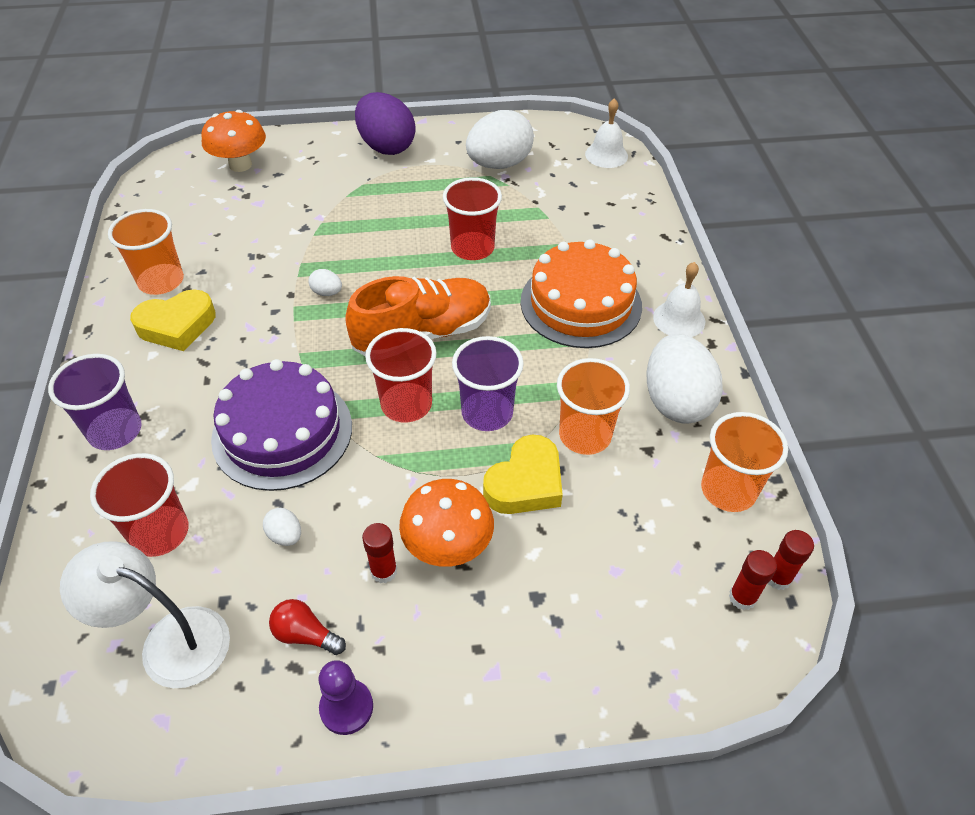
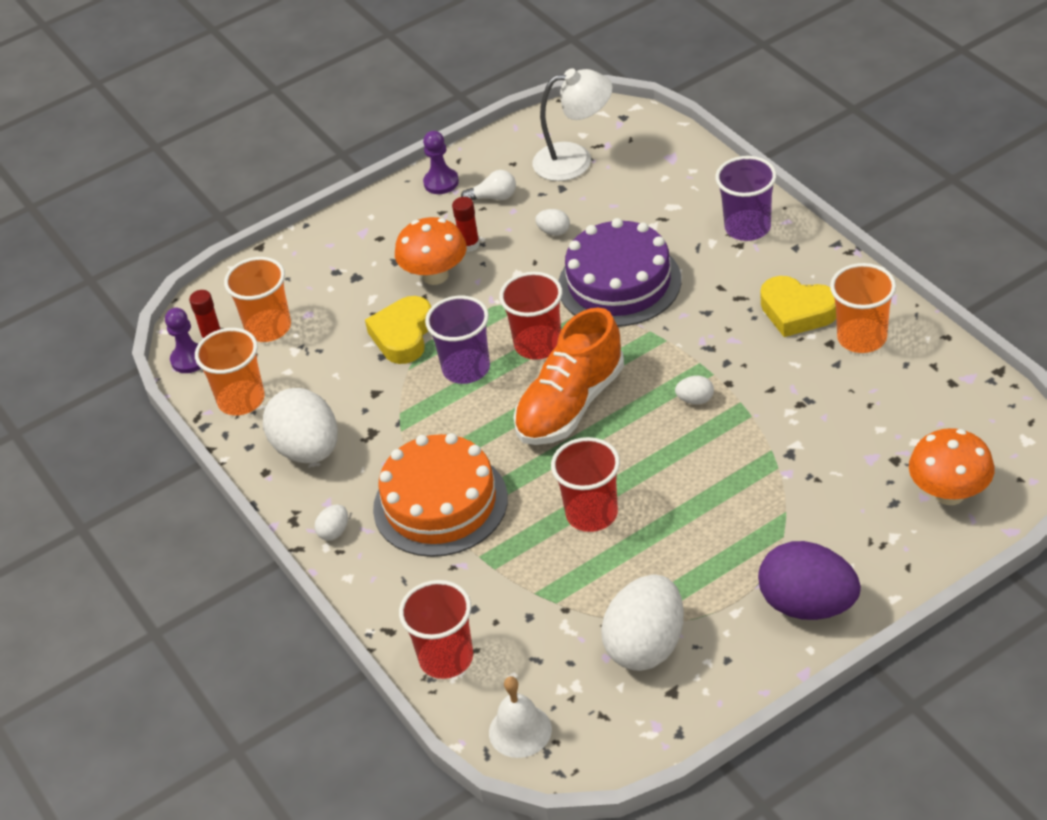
camera: 160 degrees right, 5 degrees down
(160, 533) = (641, 196): red cup -> red cup (446, 658)
(177, 325) = (797, 311): yellow heart -> yellow heart turned 105 degrees counterclockwise
(305, 634) = (494, 197): red light bulb -> white light bulb
(585, 435) = (374, 388): orange cup -> orange cup (268, 328)
(679, 319) = (334, 532): white bell -> white egg
(777, 577) = (189, 359): red glue stick -> purple pawn

